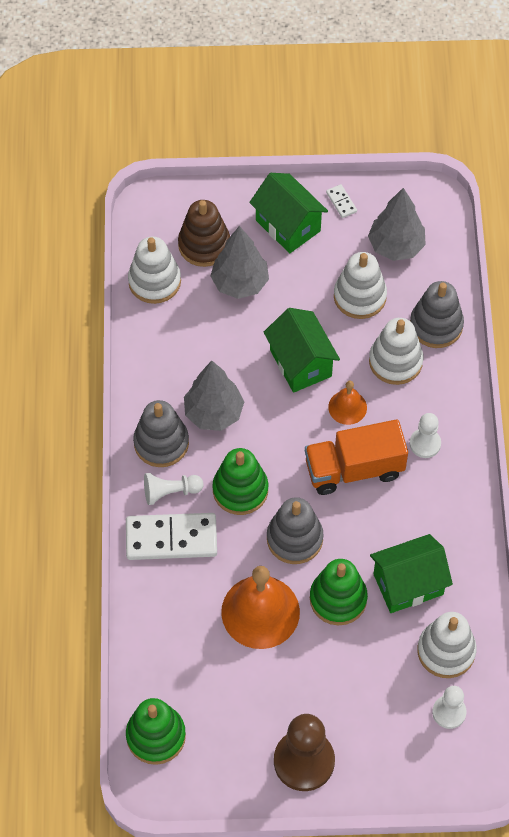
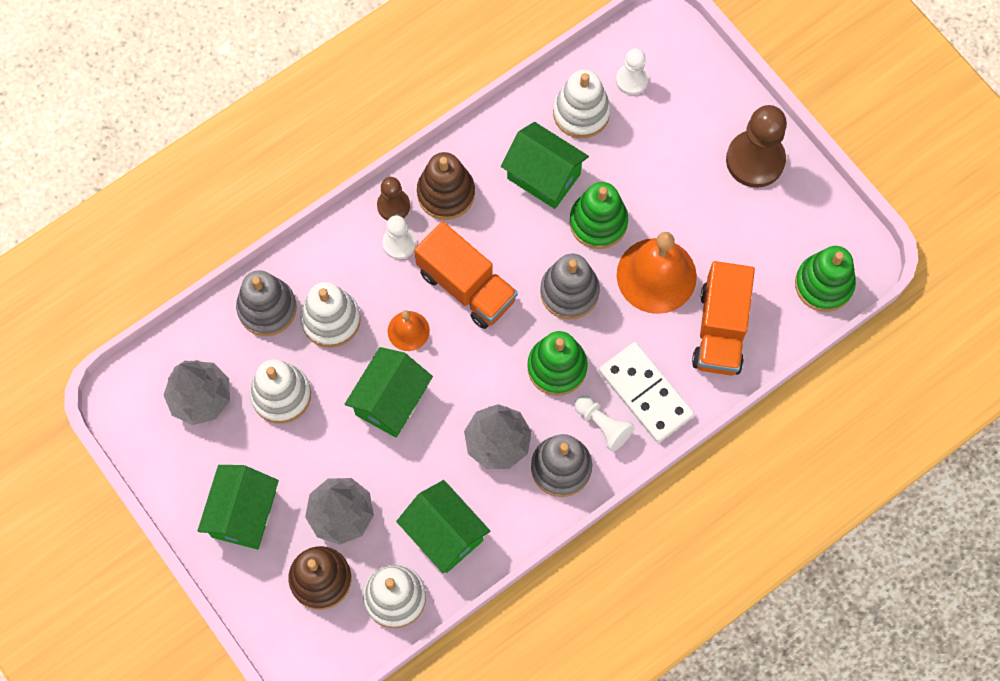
camera: 125 degrees left, 10 degrees up
(174, 338) = (444, 534): none -> green house
(179, 628) = (720, 329): none -> orange truck
(341, 202) = (181, 481): white domino -> none
(444, 503) = (446, 193): none -> brown stacking toy
(460, 459) = (393, 205): none -> brown pawn

